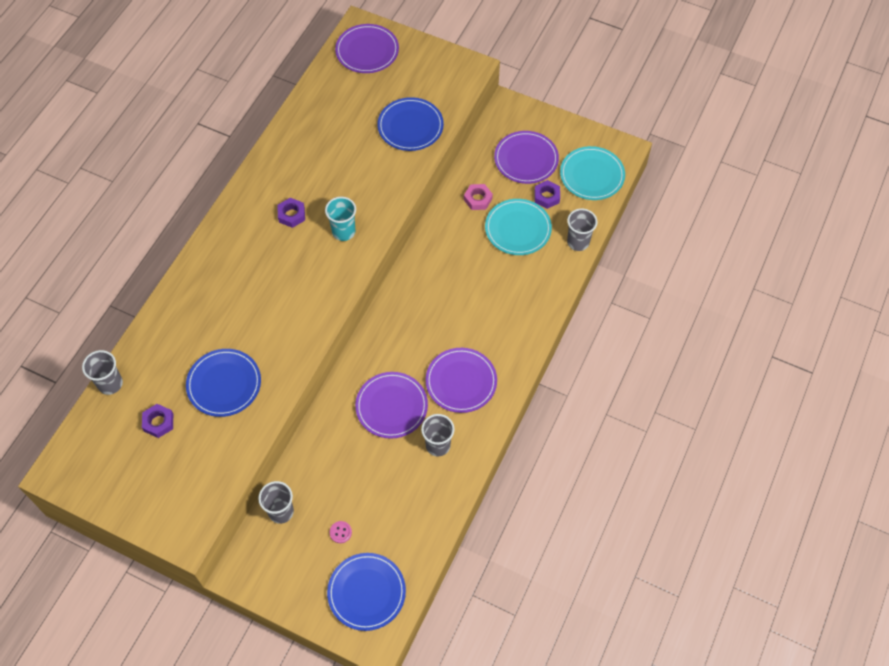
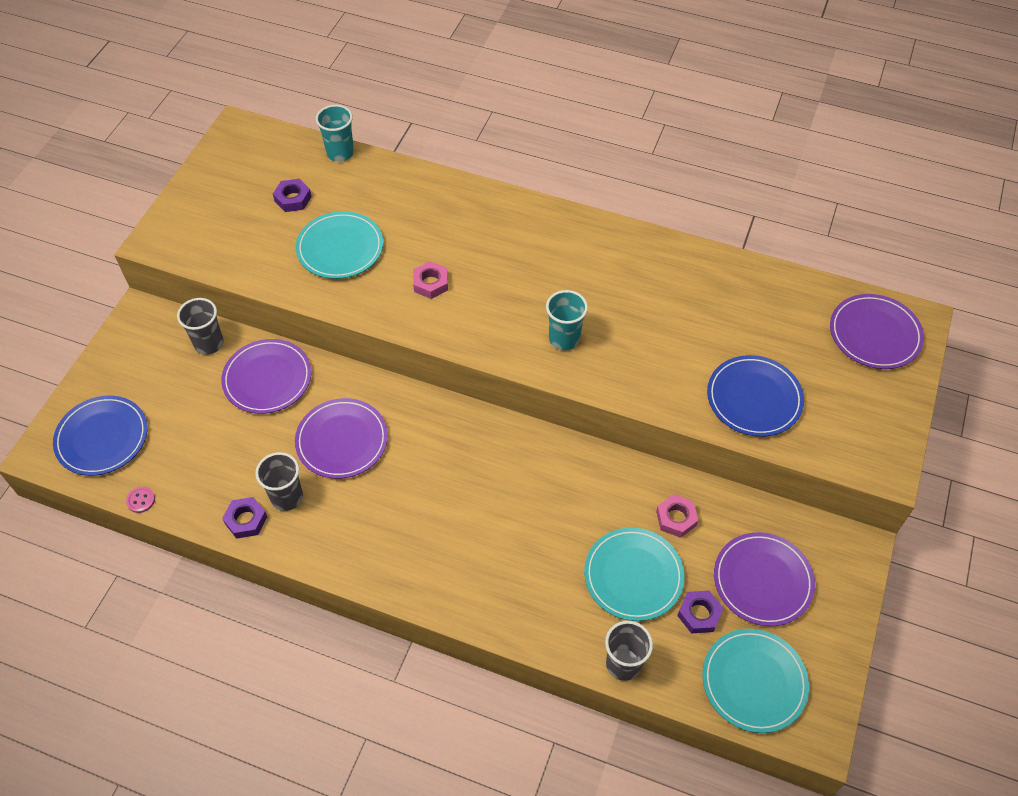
camera: 85 degrees right, 5 degrees down
(110, 384) = (340, 153): grey cup -> turquoise cup
(224, 384) = (340, 248): blue plate -> turquoise plate
(275, 318) = (430, 283): none -> pink nut
(291, 215) = (582, 282): purple nut -> purple nut (246, 520)
(340, 532) = (178, 404): pink button -> pink button (141, 500)
(461, 381) = (379, 517): purple plate -> purple plate (267, 378)

